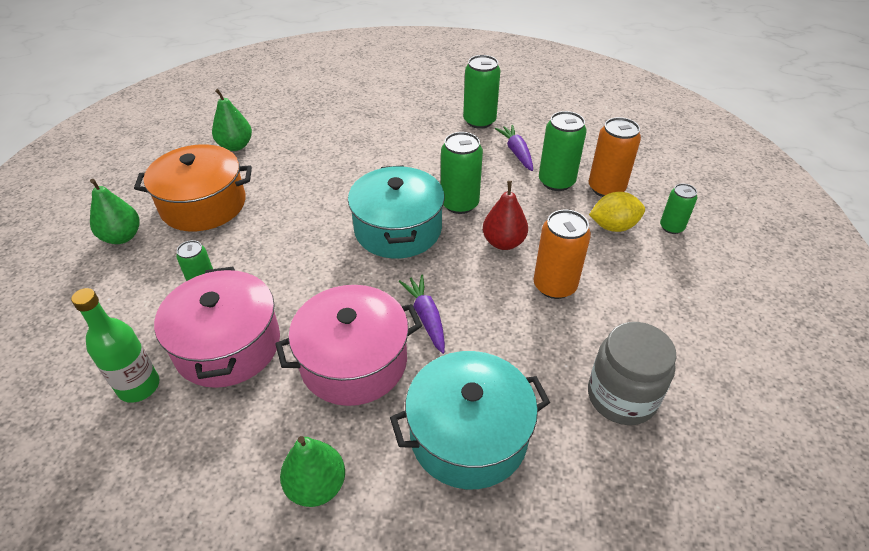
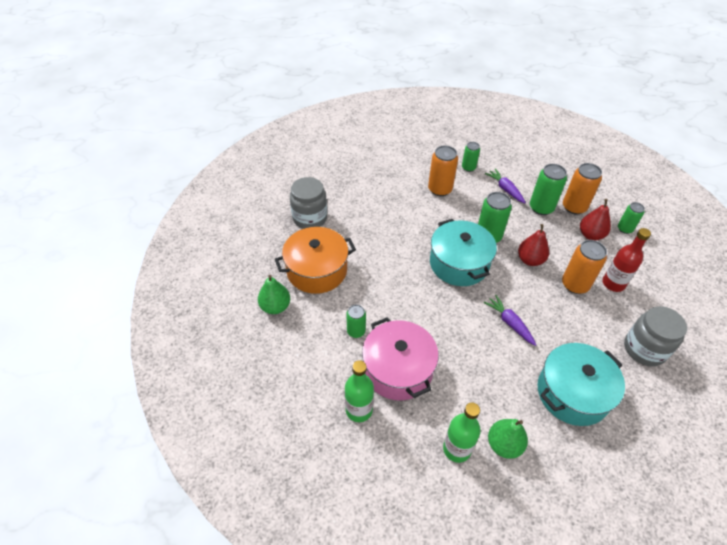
camera: 15 degrees left, 5 degrees up
(235, 146) = (310, 218): green pear -> grey jar
(241, 474) = (457, 449): none -> green bottle
(354, 361) = (482, 362): pink pot -> none
(425, 139) = (440, 189): none -> orange can
(479, 121) = (468, 167): green can -> green can, size x0.61
(613, 226) = (590, 235): yellow lemon -> red pear
(616, 295) = (613, 283): none -> red bottle

